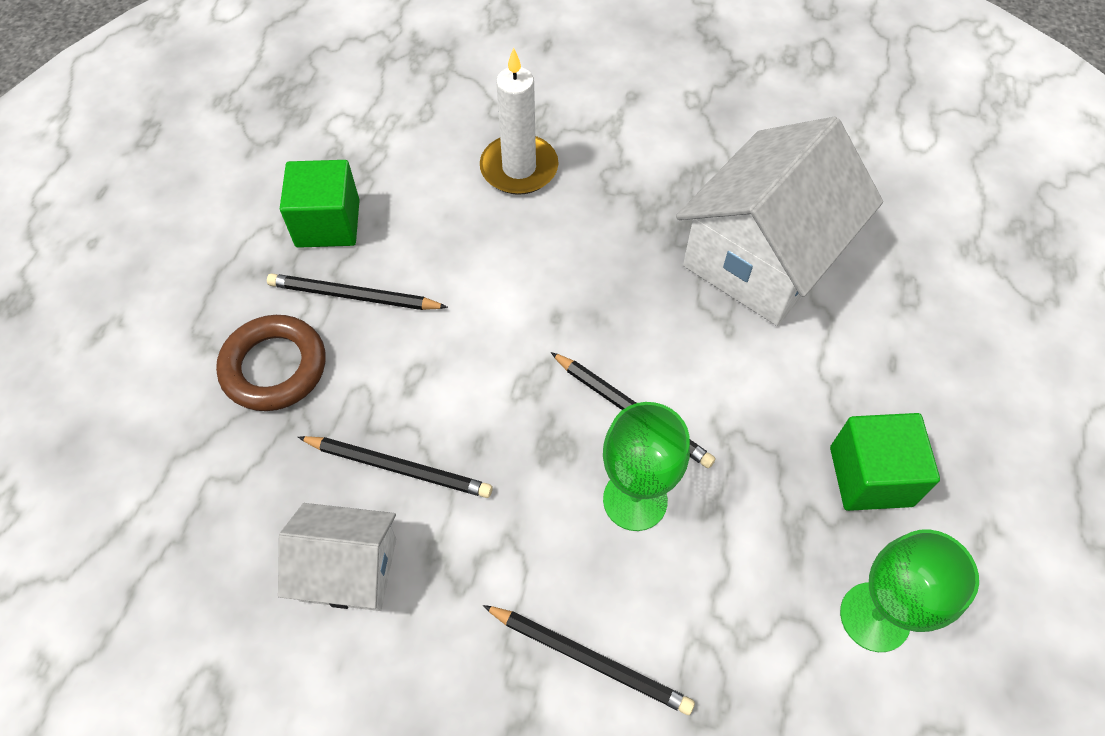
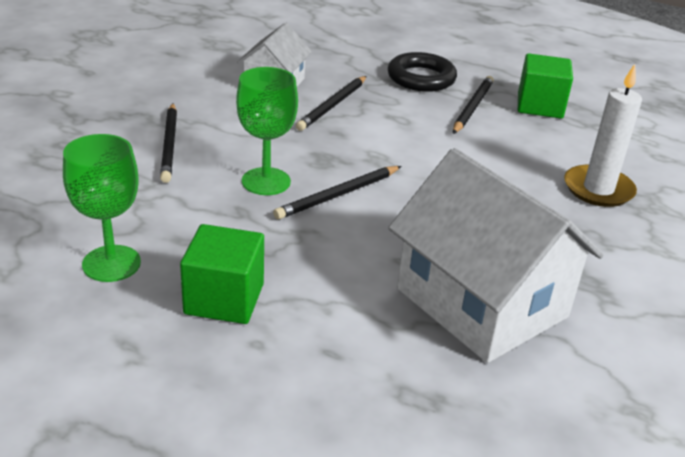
camera: 100 degrees right, 25 degrees down
(274, 367) = (421, 78): brown ring -> black ring
(590, 659) = (170, 145): black pencil -> black pencil turned 45 degrees counterclockwise

